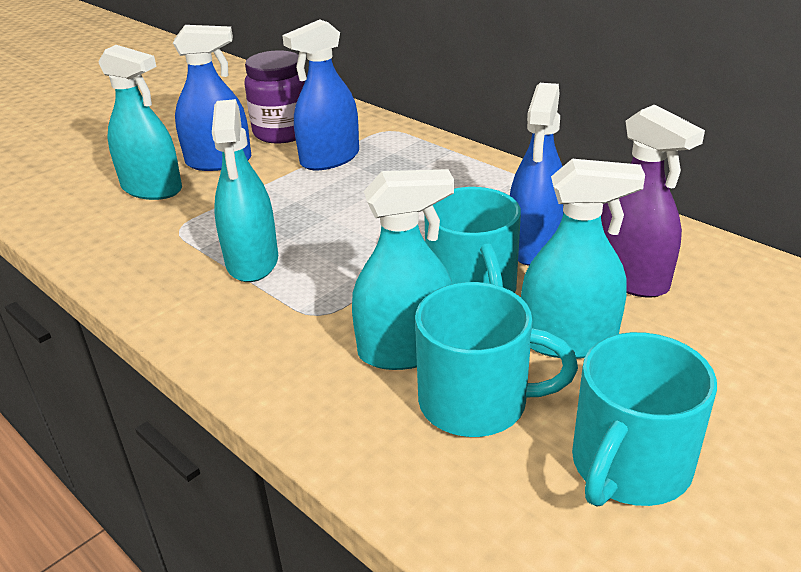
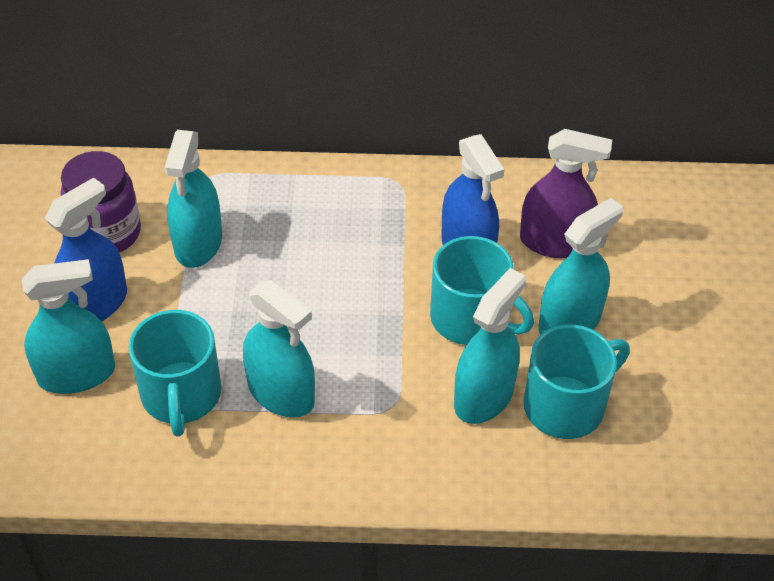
camera: 45 degrees left, 15 degrees up
(330, 159) = (198, 243): blue spray bottle -> turquoise spray bottle
(629, 466) = (681, 391): turquoise mug -> turquoise mug (181, 396)

